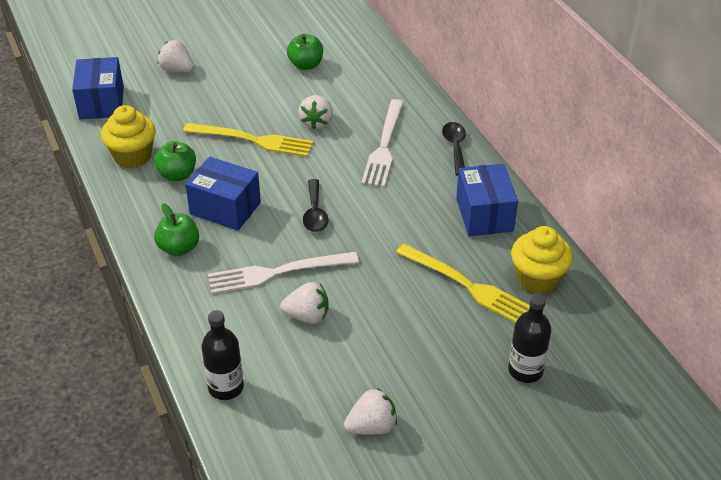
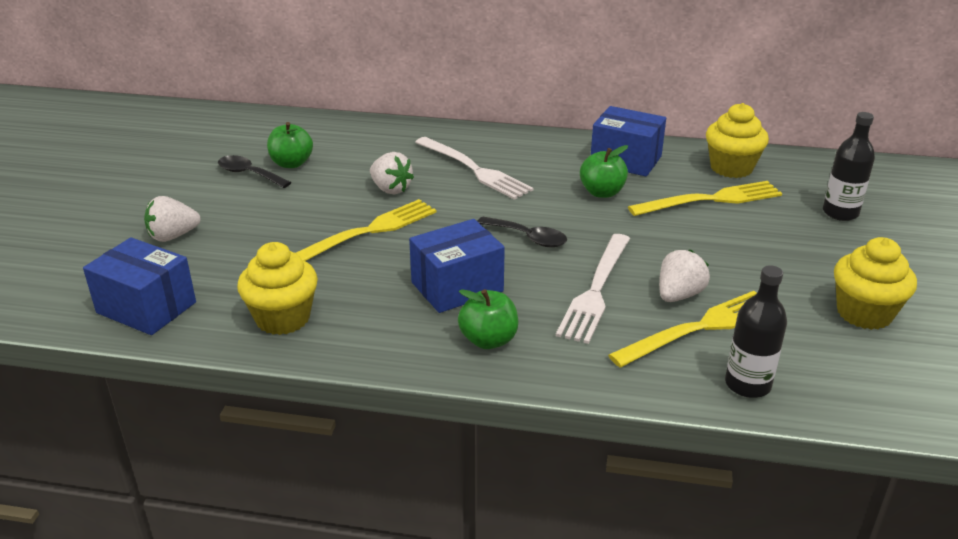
camera: 55 degrees left, 10 degrees down
(177, 175) = (360, 298): green apple -> green apple (602, 192)
(274, 341) = (700, 328): none -> yellow fork
(372, 426) = (864, 313): white strawberry -> yellow cupcake
(455, 147) = (520, 140): black spoon -> black spoon (249, 174)

